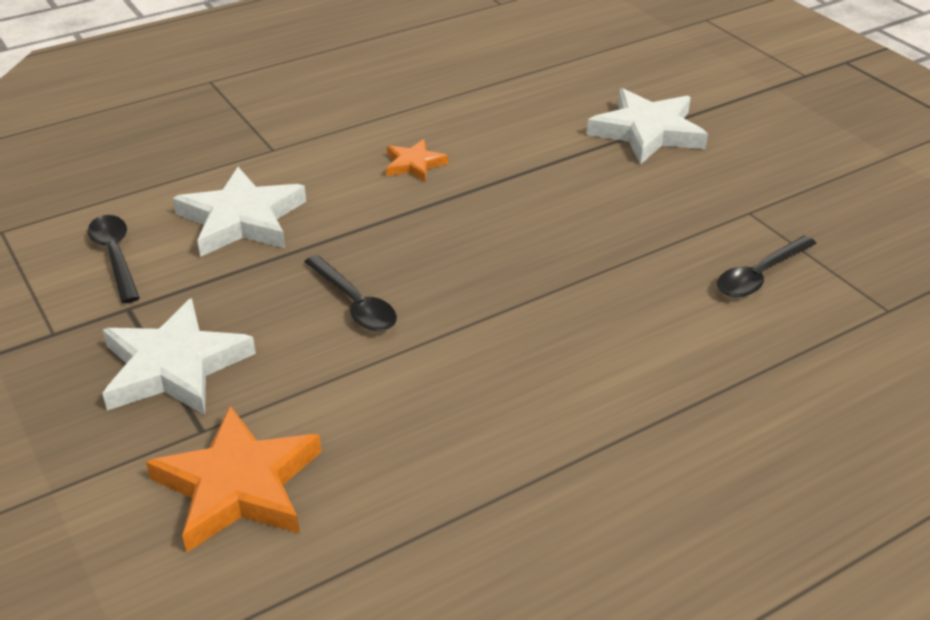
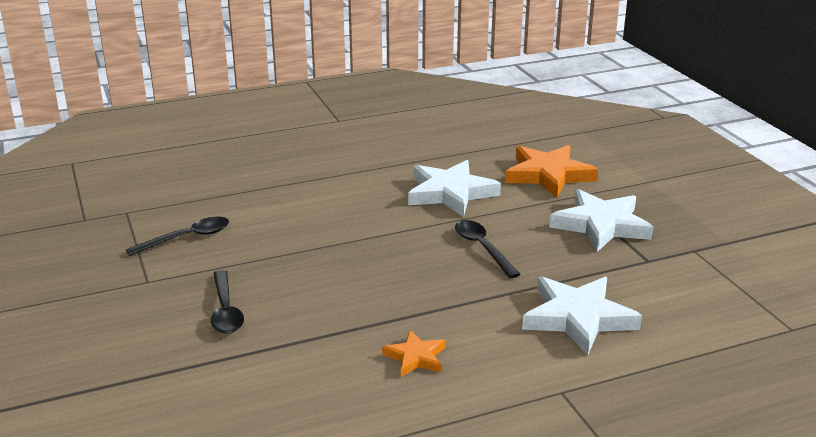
camera: 170 degrees left, 10 degrees down
(115, 256) = (676, 297): black spoon -> black spoon (225, 310)
(647, 132) = (162, 370): white star -> white star (450, 193)

